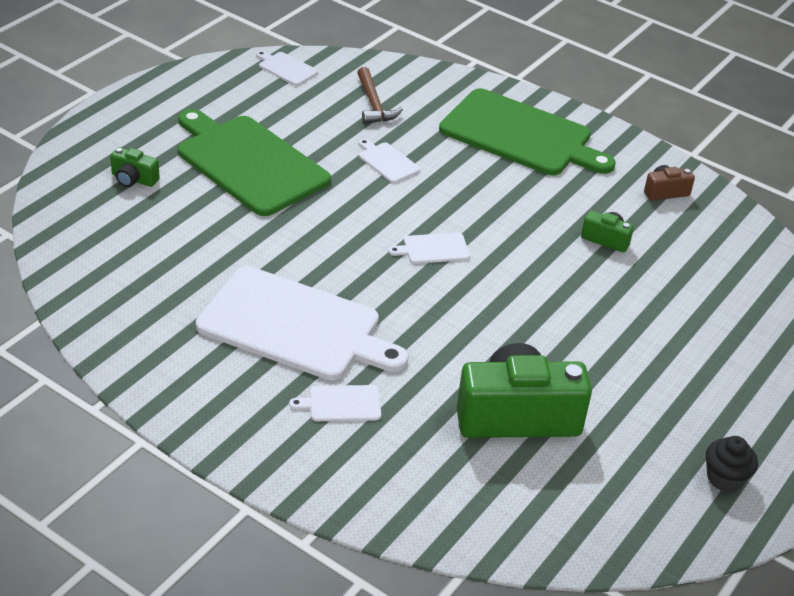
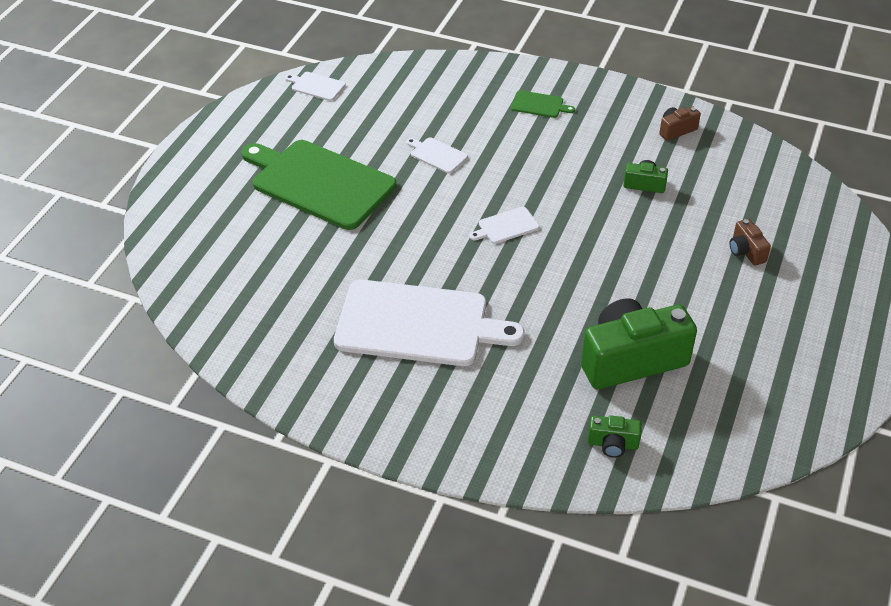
camera: 10 degrees left, 5 degrees up
(133, 179) = (225, 221): green camera -> green camera (613, 444)
(341, 403) = (484, 385): white cutting board -> none
(374, 104) = (405, 103): brown hammer -> none
(520, 135) = (539, 105): green cutting board -> green cutting board, size x0.41
(695, 333) = (746, 251): none -> brown camera
(725, 478) = (814, 373): black cupcake -> none

